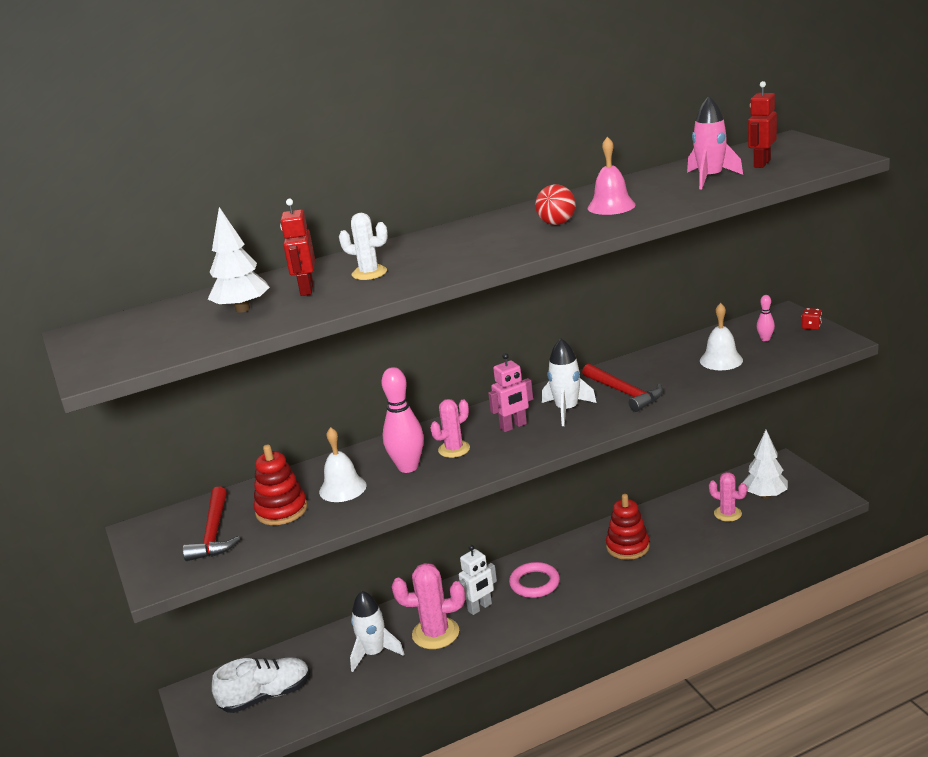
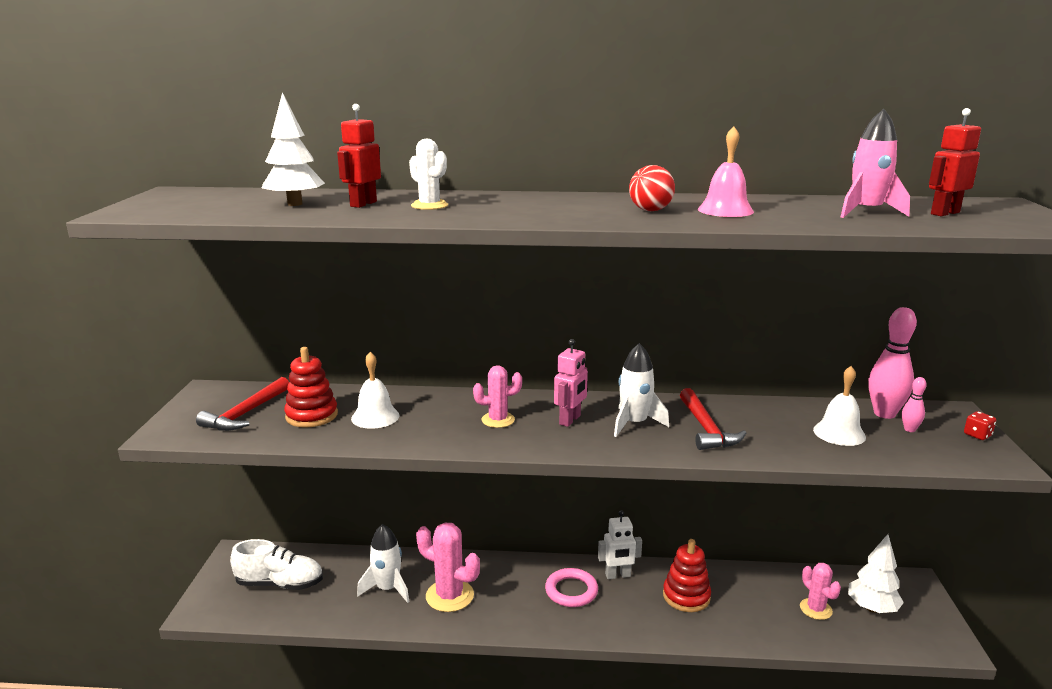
camera: 25 degrees right, 5 degrees down
(408, 467) = (444, 420): pink bowling pin -> pink bowling pin (884, 414)
(480, 608) = (506, 591): white robot -> white robot (618, 575)
(513, 426) = (570, 420): pink robot -> pink robot turned 60 degrees counterclockwise

